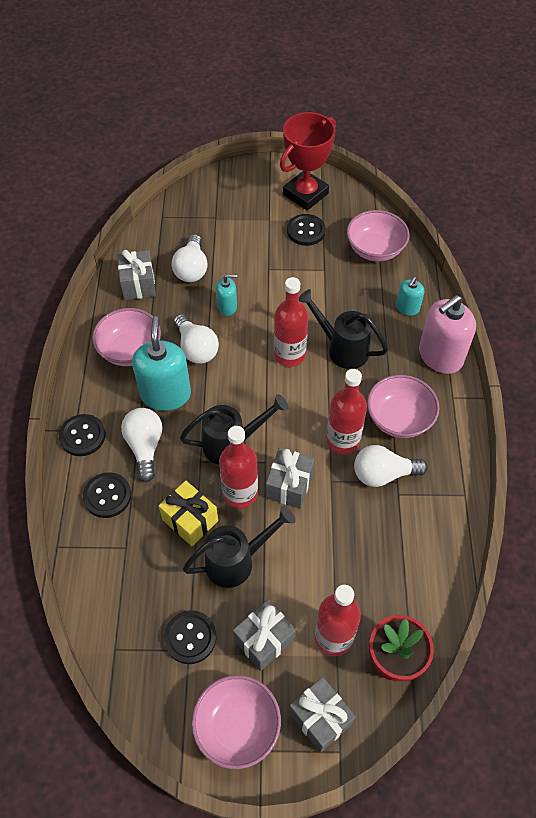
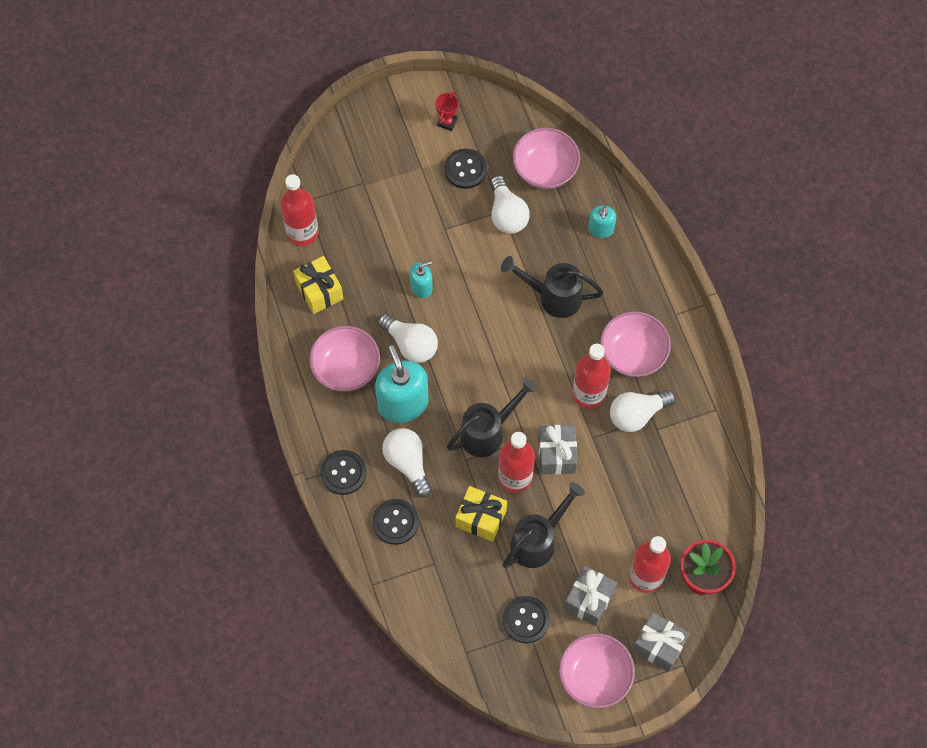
camera: 20 degrees left, 10 degrees up
(138, 284) = (319, 291): grey gift -> yellow gift
(192, 268) = (366, 254): white light bulb -> white light bulb (507, 214)
(289, 355) = (505, 320): red bottle -> red bottle (302, 232)
(305, 194) = (447, 122): red trophy -> red trophy, size x0.42
(440, 356) = (650, 274): pink soap dispenser -> none

